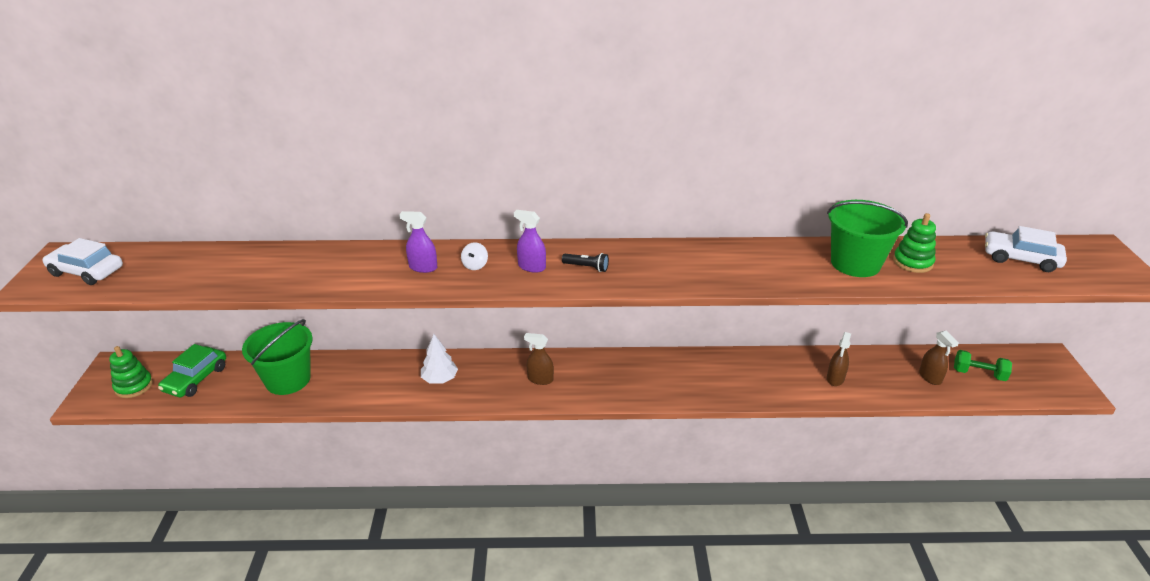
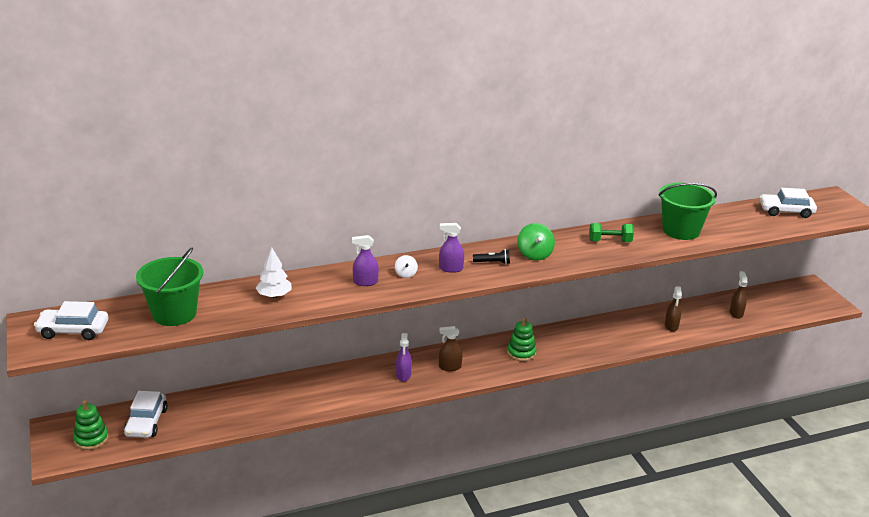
camera: 20 degrees left, 5 degrees down
(196, 379) = (146, 422): green car -> white car
(288, 379) = (233, 407): green bucket -> green bucket (174, 314)
(439, 379) = (366, 382): white tree -> white tree (274, 295)
(484, 379) = (403, 375): none -> purple spray bottle
(644, 265) = (534, 254): none -> green spinning top
(912, 262) = (718, 224): green stacking toy -> green stacking toy (521, 353)
(930, 377) = (736, 313): brown spray bottle -> brown spray bottle turned 135 degrees counterclockwise
(978, 374) = (767, 305): green dumbbell -> green dumbbell (610, 241)

